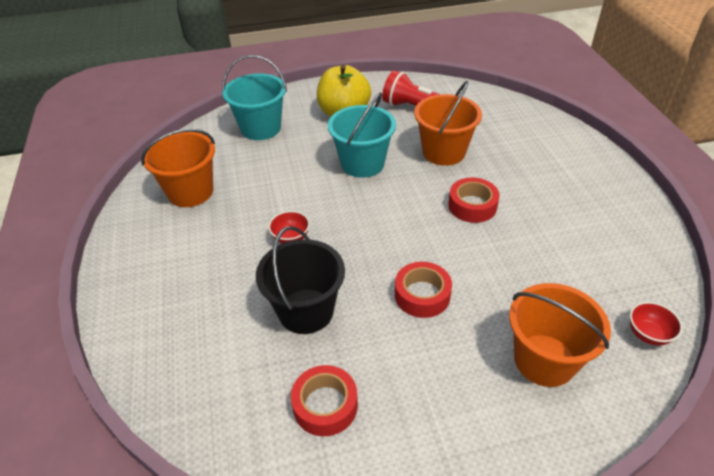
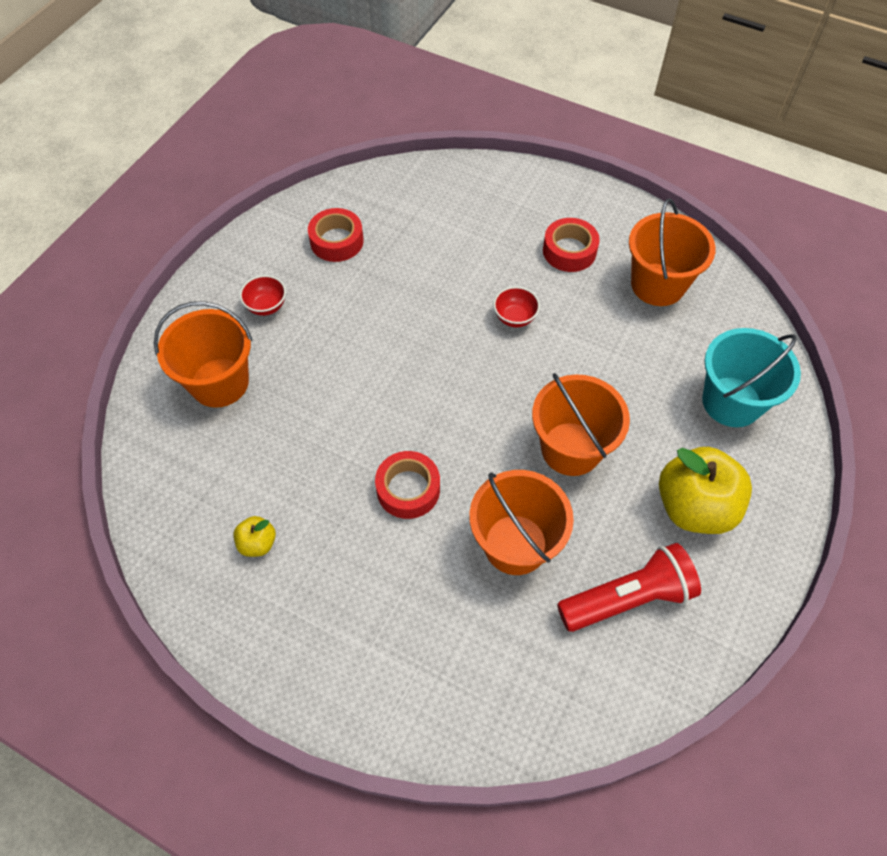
camera: 130 degrees right, 15 degrees up
(306, 311) = (423, 278): black bucket -> none
(362, 163) = (571, 449): turquoise bucket -> orange bucket
(422, 295) = (356, 359): red tape -> red tape (569, 251)
(593, 242) = (258, 543): none -> yellow apple
(648, 334) = (151, 472): red bowl -> red bowl (266, 306)

